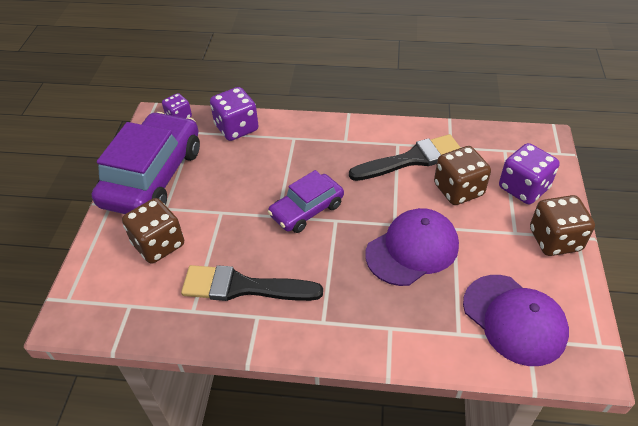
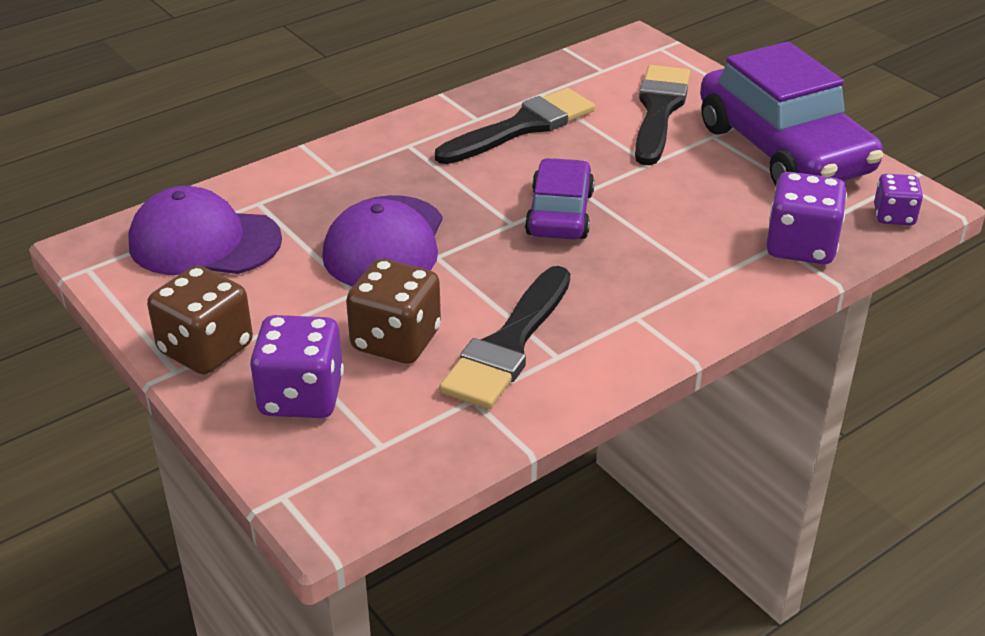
camera: 135 degrees right, 10 degrees down
(158, 244) = (659, 110): brown dice -> black brush

